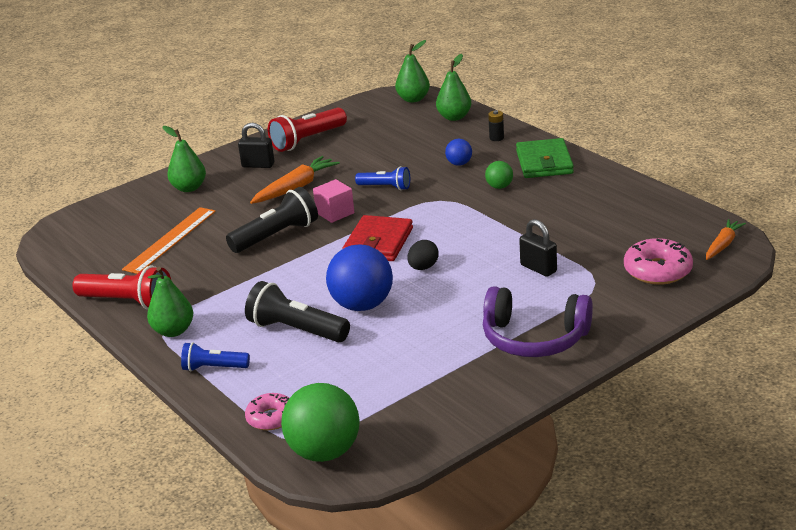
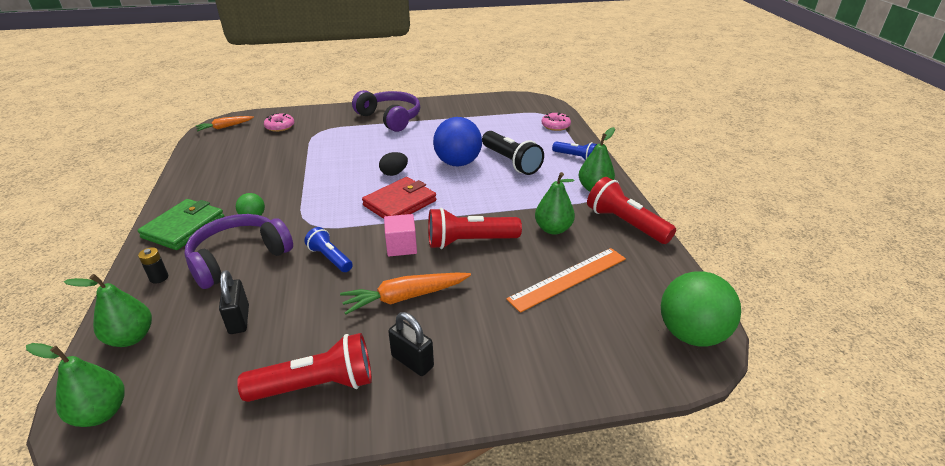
camera: 155 degrees left, 5 degrees up
(189, 188) = (516, 357): green pear -> green pear (553, 229)
(276, 236) = (469, 242): black flashlight -> red flashlight
(324, 452) = (538, 107): green ball -> green ball (691, 334)
(459, 164) = (238, 258): blue ball -> purple headphones
(538, 268) = (332, 148): black padlock -> black padlock (239, 320)
(657, 270) = (280, 126): pink donut -> pink donut, size x0.66

